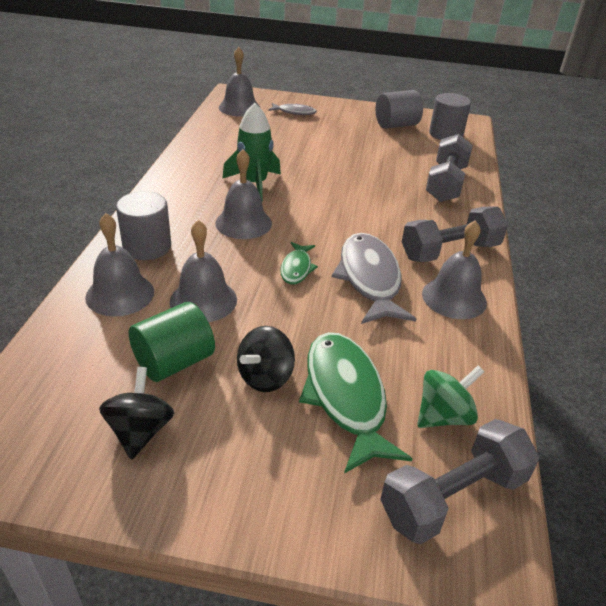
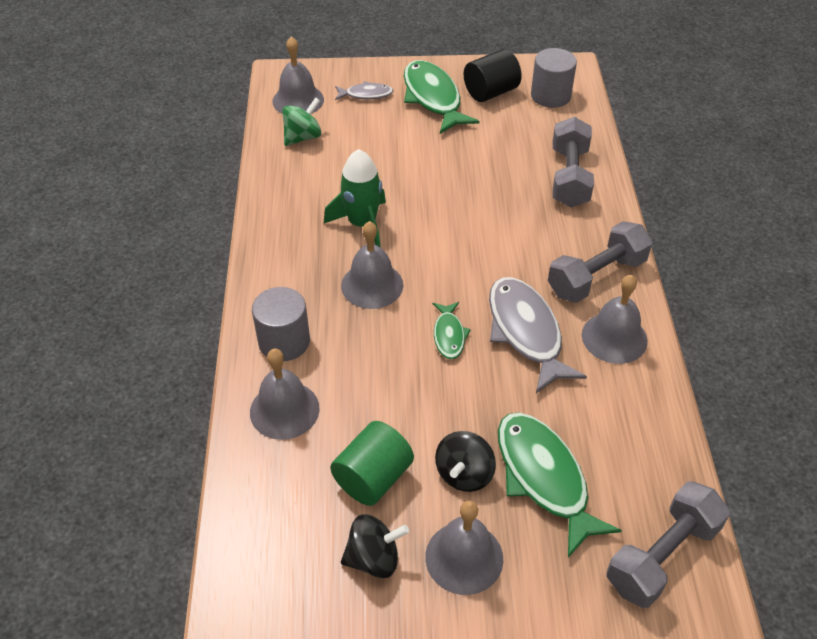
camera: 10 degrees left, 10 degrees up
(140, 431) = (374, 558): black spinning top -> black spinning top turned 90 degrees clockwise
(203, 300) = (371, 398): grey bell -> grey bell (464, 557)
(347, 121) = (433, 98): none -> green fish
(396, 125) = (491, 92): grey cylinder -> black cylinder
(443, 416) = (636, 477): green spinning top -> green spinning top (303, 137)

